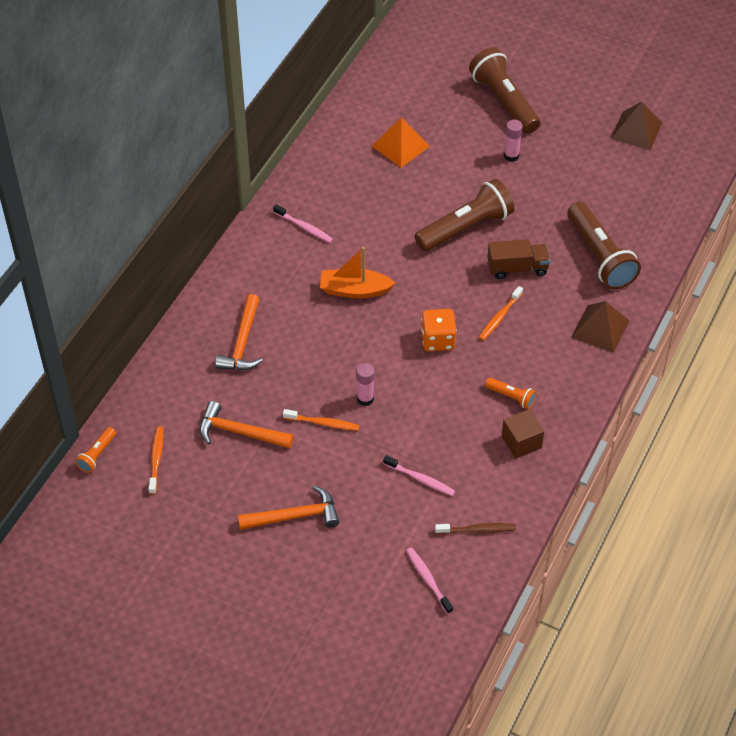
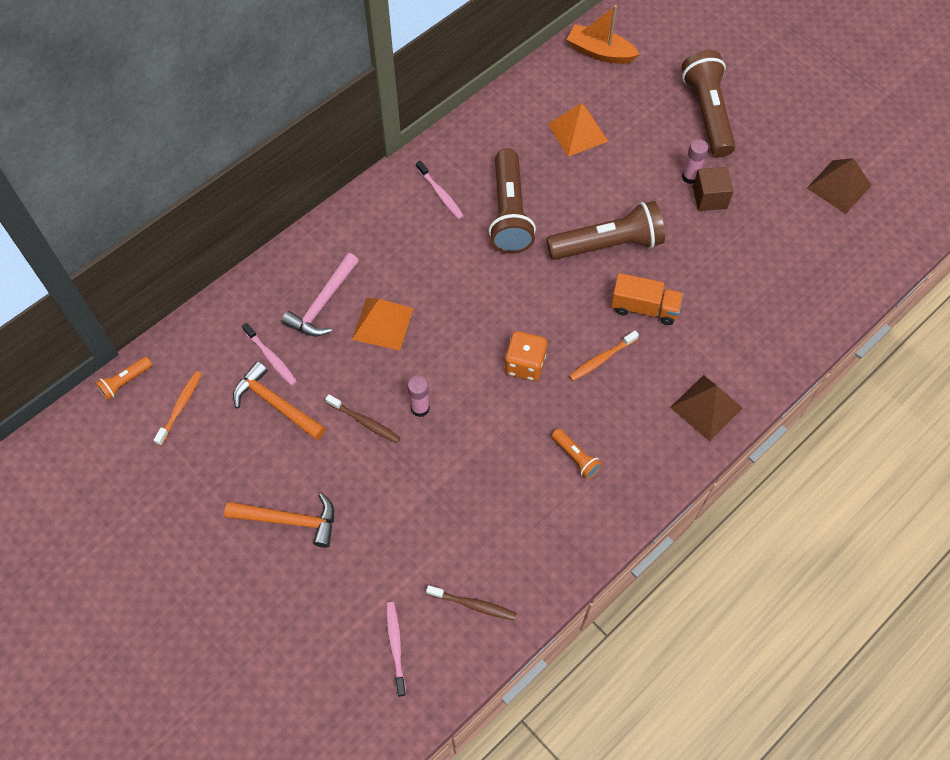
camera: 20 degrees right, 10 degrees up
(242, 342) = (323, 303): orange hammer -> pink hammer
(302, 343) = (382, 323): none -> orange pyramid
(323, 423) = (365, 422): orange toothbrush -> brown toothbrush
(354, 290) = (462, 280): orange boat -> orange boat (600, 52)
(420, 479) = (438, 522): pink toothbrush -> pink toothbrush (271, 358)
(517, 268) = (644, 308): brown truck -> orange truck
(521, 442) = (565, 515): brown cube -> brown cube (709, 197)
(599, 256) = (740, 321): brown flashlight -> brown flashlight (509, 212)

